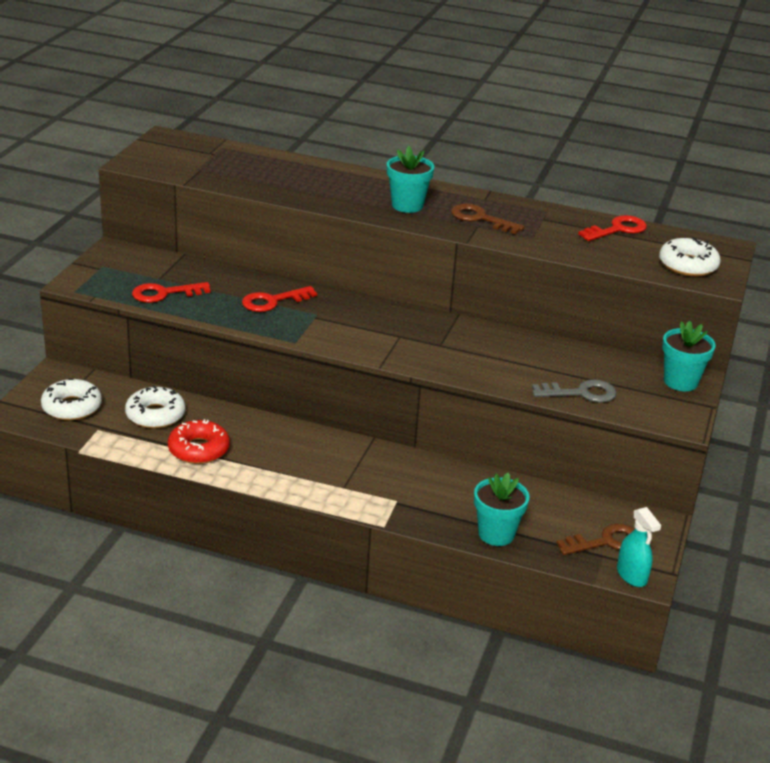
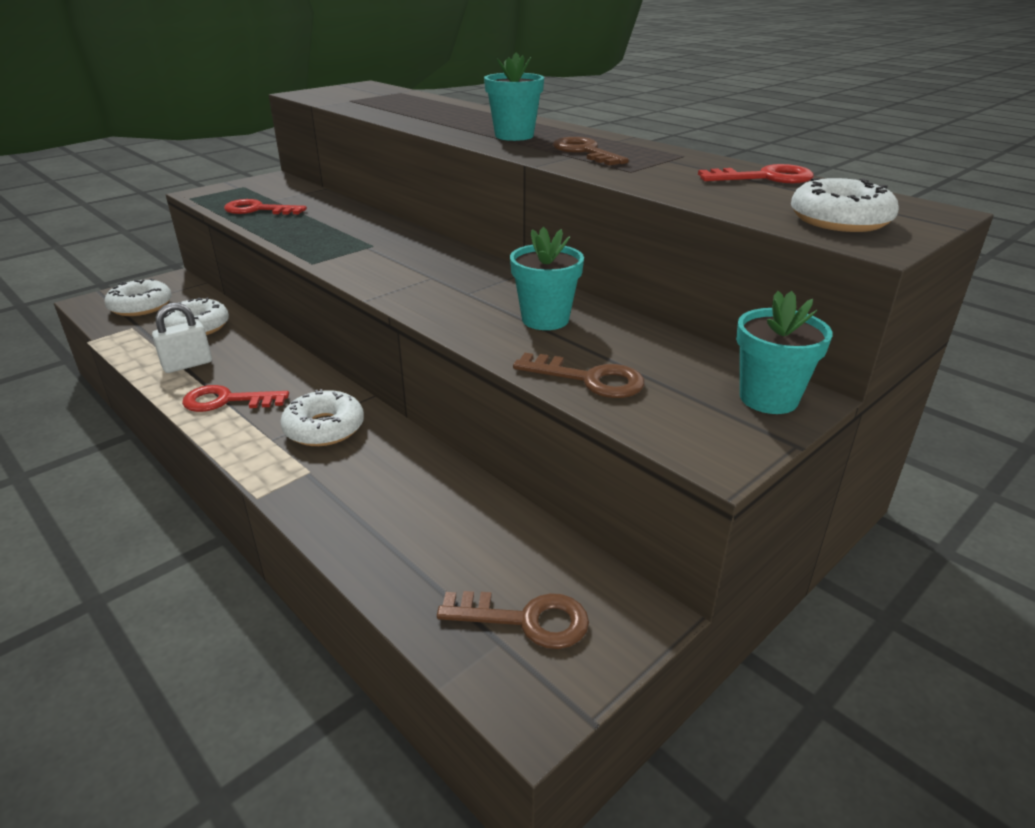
camera: 30 degrees right, 0 degrees up
(199, 449) = (187, 365): red donut -> white padlock
(273, 301) = (346, 229): red key -> red key (227, 401)
(370, 470) = (324, 428): none -> white donut
(496, 534) = (379, 553): turquoise flower pot -> turquoise flower pot (545, 319)
(580, 393) = (589, 379): grey key -> brown key
(632, 575) = (514, 697): turquoise spray bottle -> none

